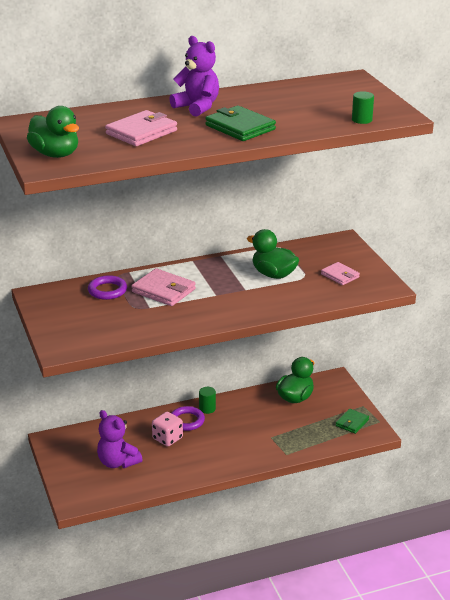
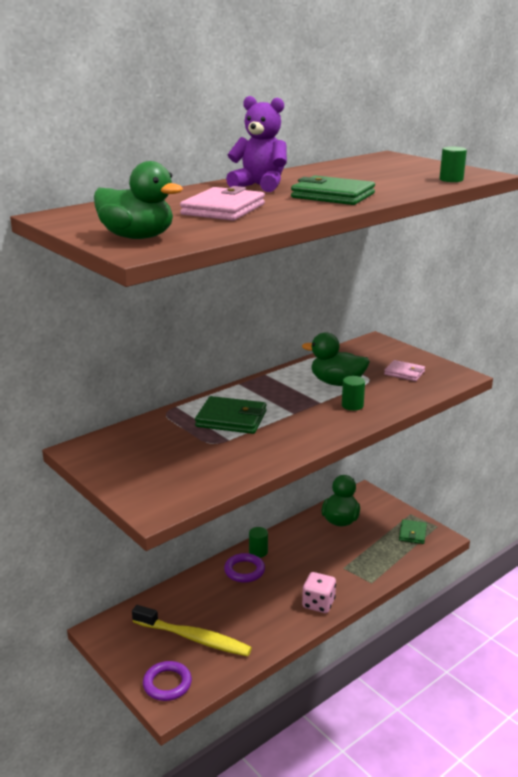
camera: 20 degrees left, 5 degrees down
(107, 290) = (165, 430): purple ring -> purple ring (167, 684)
(117, 462) = (194, 638): purple teddy bear -> yellow toothbrush
(163, 290) = (231, 419): pink wallet -> green wallet
(167, 438) = (235, 595): pink dice -> pink dice (318, 603)
(269, 297) = (352, 405): none -> green cylinder

